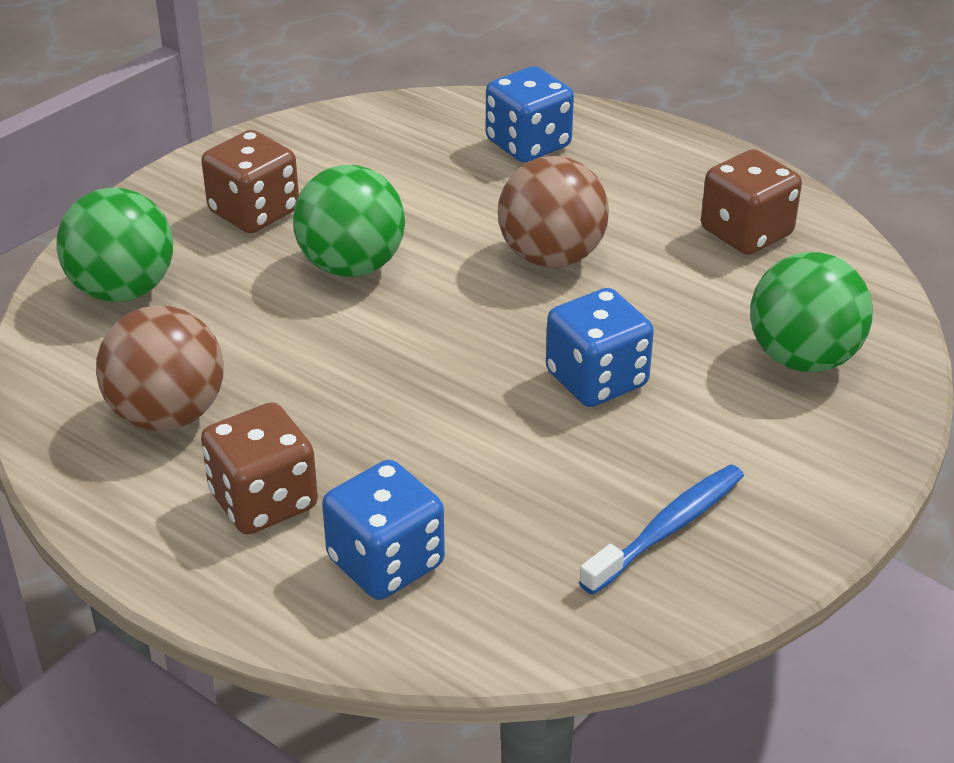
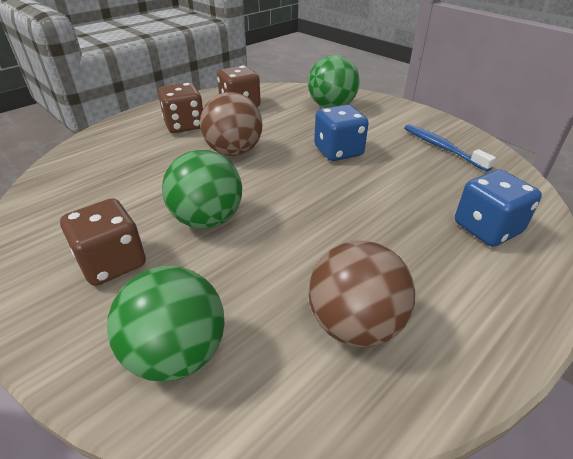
camera: 80 degrees left, 0 degrees up
(263, 501) = (445, 275): brown dice -> brown dice (184, 125)
(528, 144) = (123, 147): blue dice -> none

